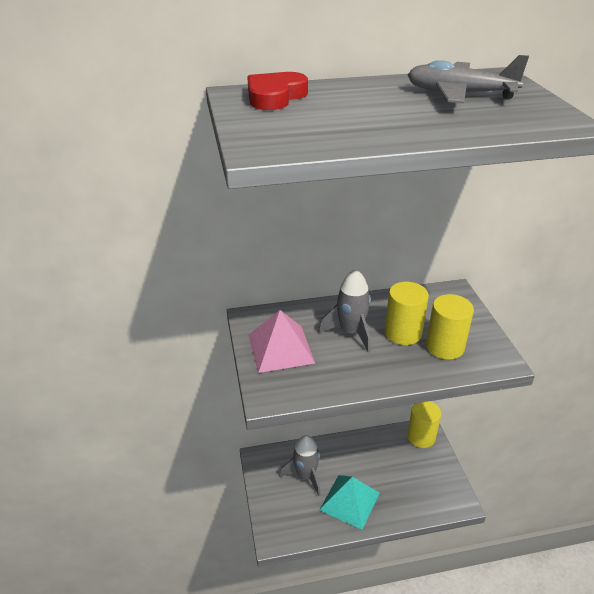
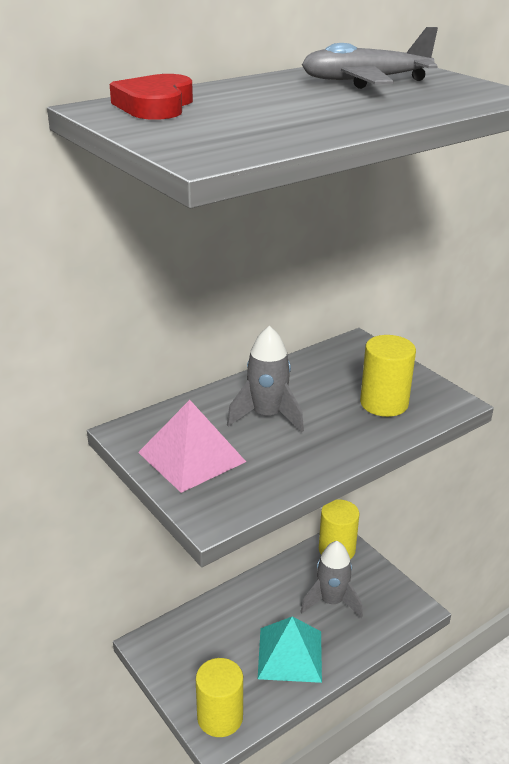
camera: 25 degrees left, 5 degrees down
(305, 476) = (219, 644): grey rocket -> grey rocket (331, 601)
(403, 333) = (328, 401): yellow cylinder -> yellow cylinder (220, 717)

